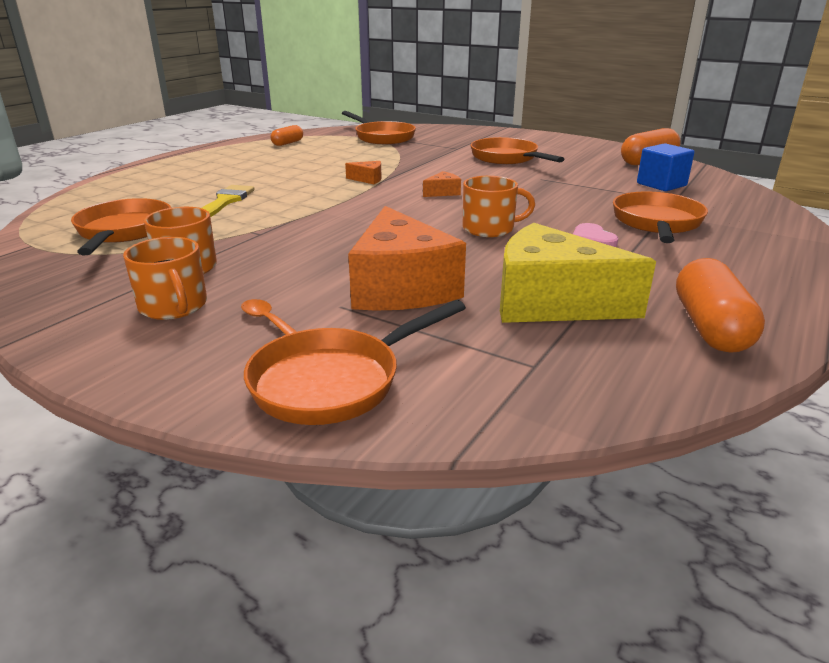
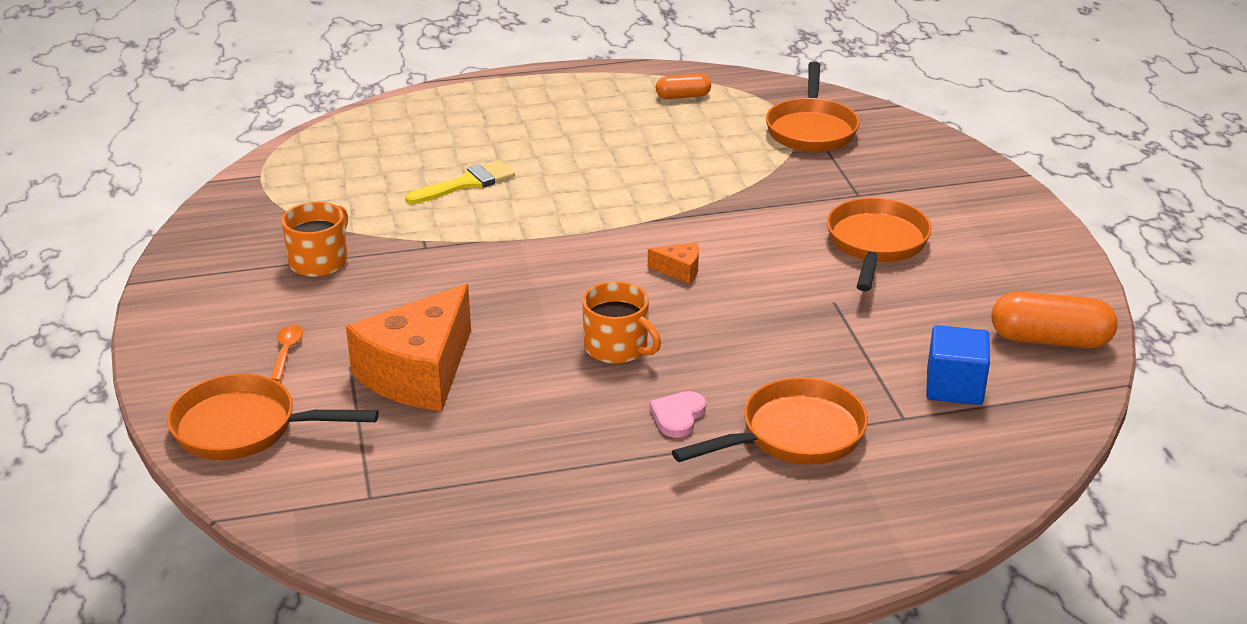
camera: 45 degrees right, 5 degrees up
(123, 232) = (337, 190): orange pan -> none
(174, 306) = (256, 302): orange mug -> none
(368, 179) = (648, 209): orange cheese -> none
(551, 303) = (490, 457): yellow cheese -> none
(710, 327) = (552, 555): orange capsule -> none

